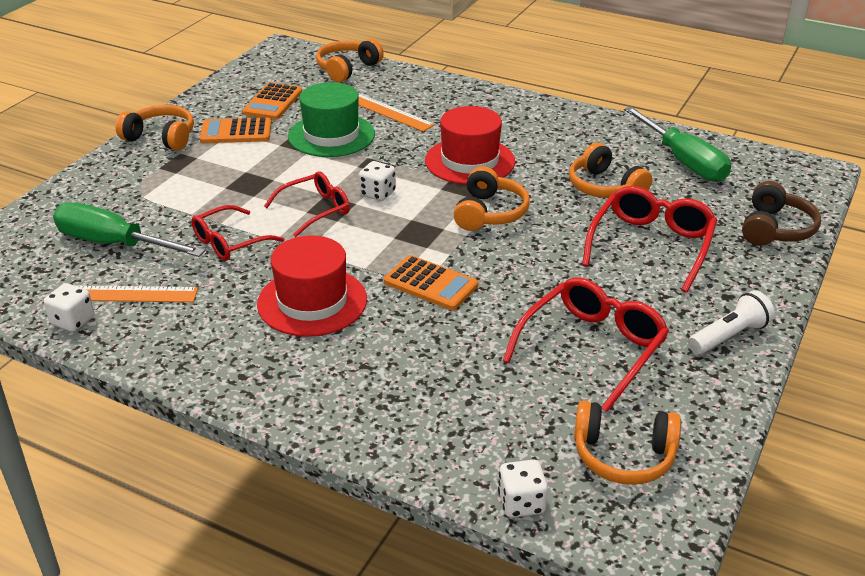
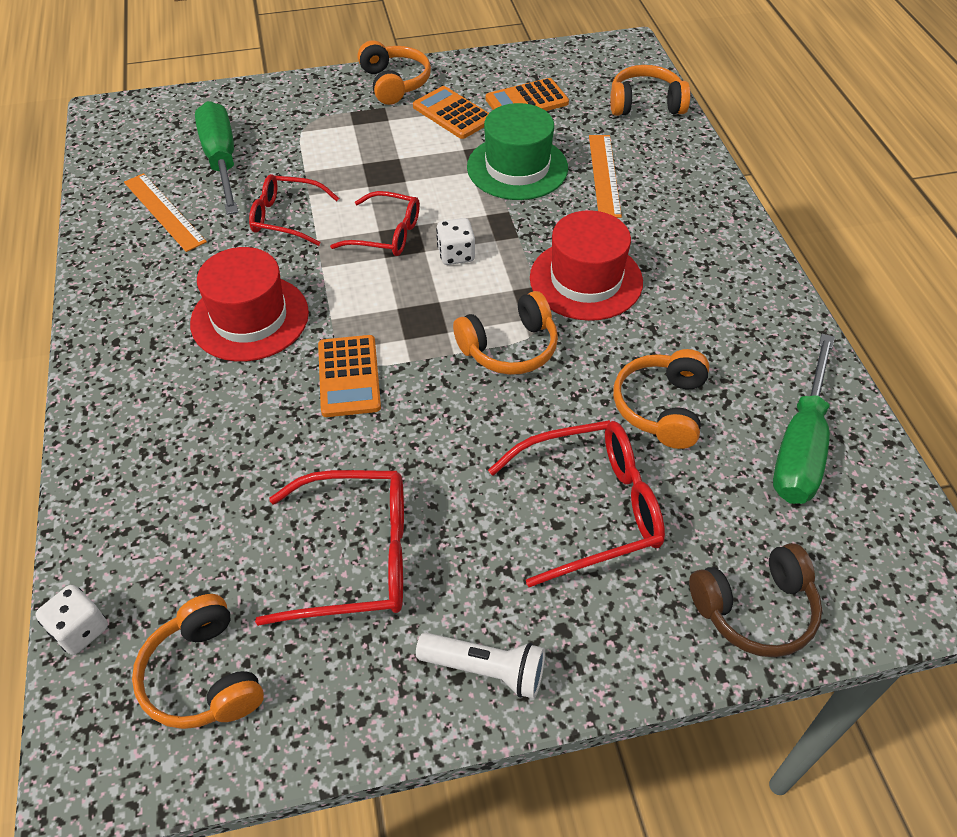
camera: 50 degrees right, 15 degrees up
(73, 321) = (107, 208): white dice -> none

